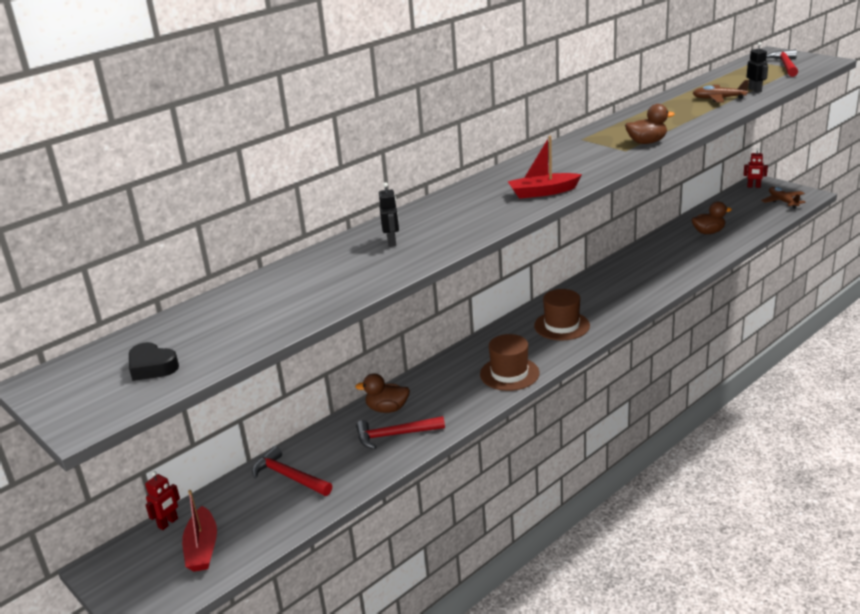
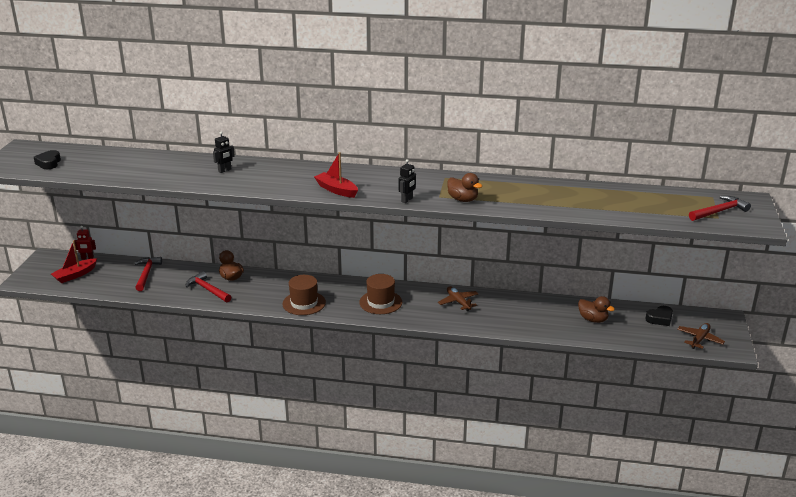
camera: 50 degrees right, 0 degrees up
(718, 99) = (592, 203): brown plane -> brown plane (458, 302)
(735, 206) = (660, 319): none -> black heart
(753, 186) = (711, 317): red robot -> none
(755, 90) = (633, 212): black robot -> black robot (407, 200)

